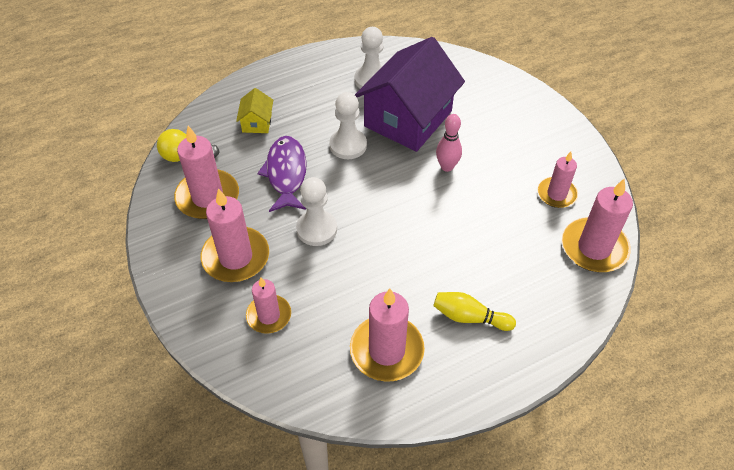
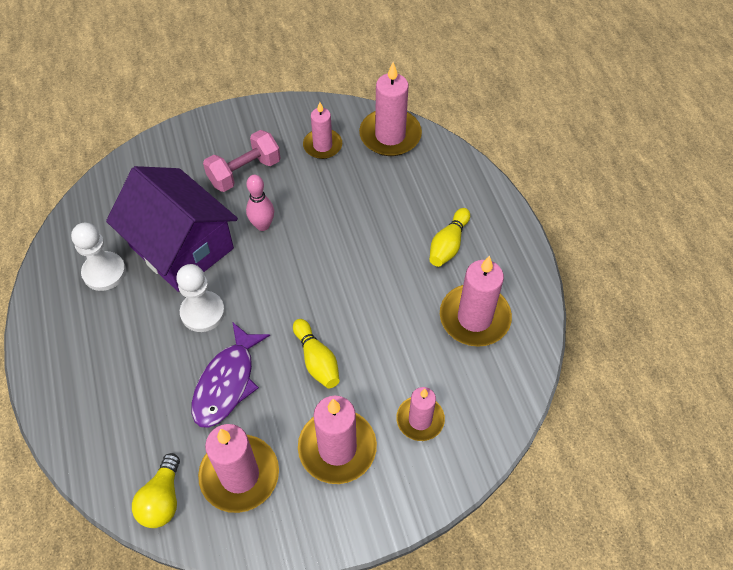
camera: 80 degrees left, 5 degrees up
(257, 122) = (131, 408): yellow house -> none
(286, 173) = (227, 383): purple fish -> purple fish turned 75 degrees counterclockwise
(316, 229) = (316, 360): white pawn -> yellow bowling pin
(502, 143) = (244, 172): none -> pink dumbbell

